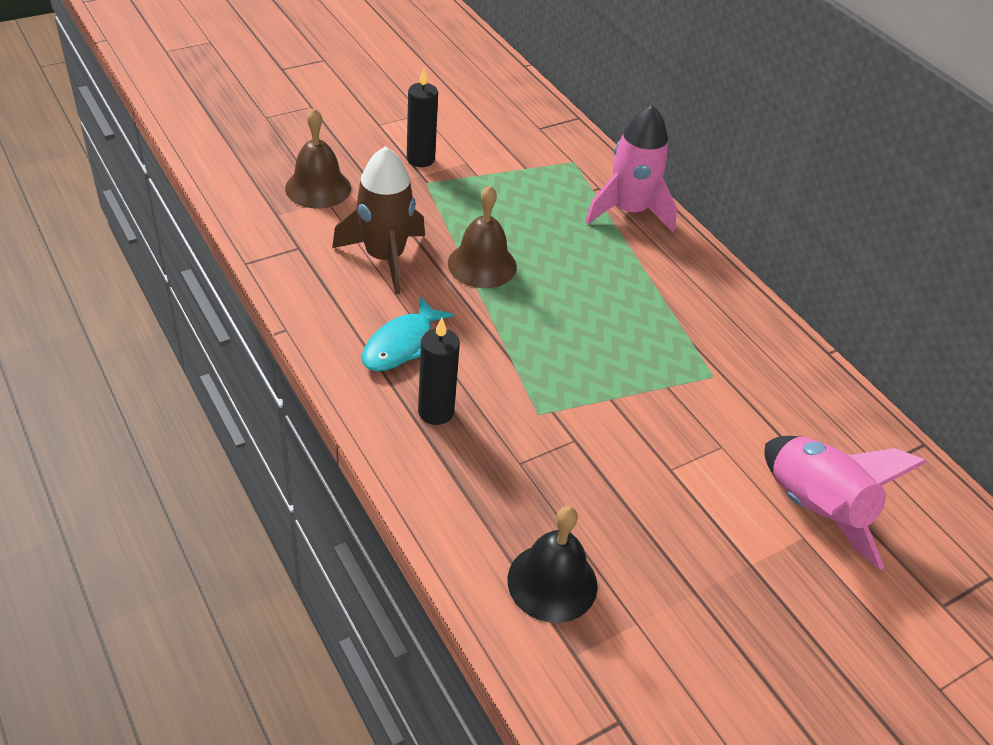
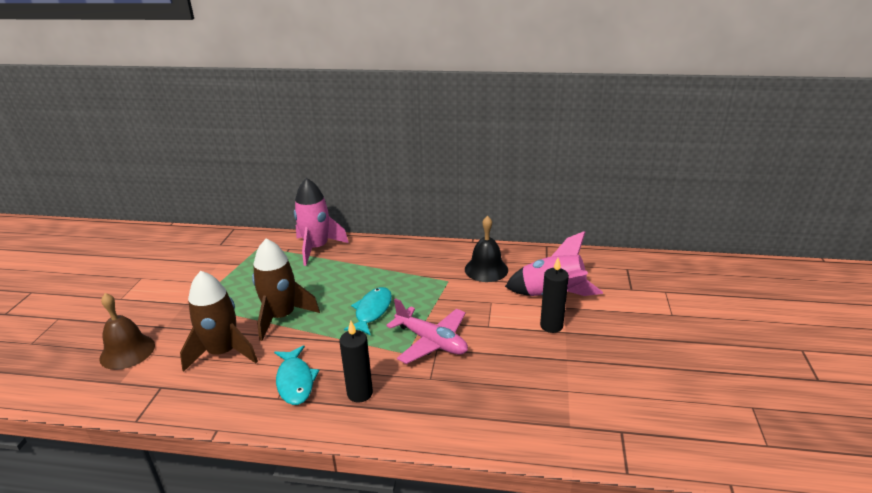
camera: 45 degrees left, 15 degrees down
(420, 159) = (173, 297): black candle -> black candle (551, 326)
(482, 264) = (281, 317): brown bell -> brown rocket
(552, 582) = (517, 409): black bell -> black bell (486, 269)
(575, 337) = (372, 311): none -> turquoise fish
(582, 427) = (431, 341): none -> pink plane

